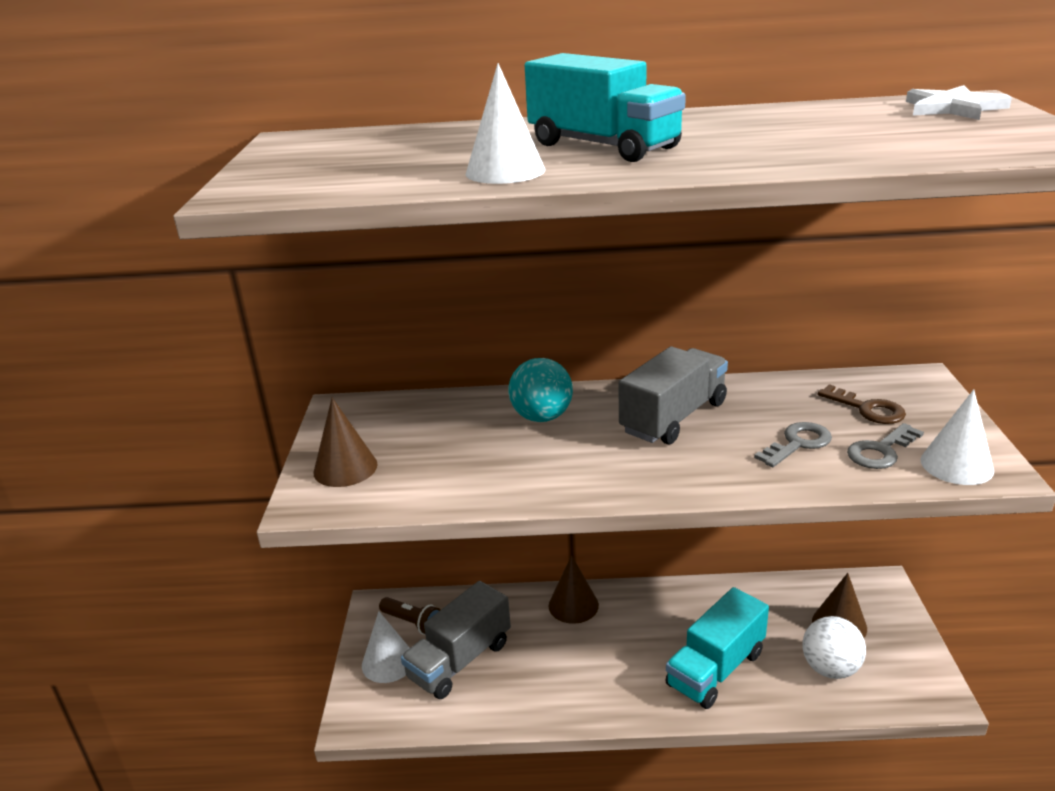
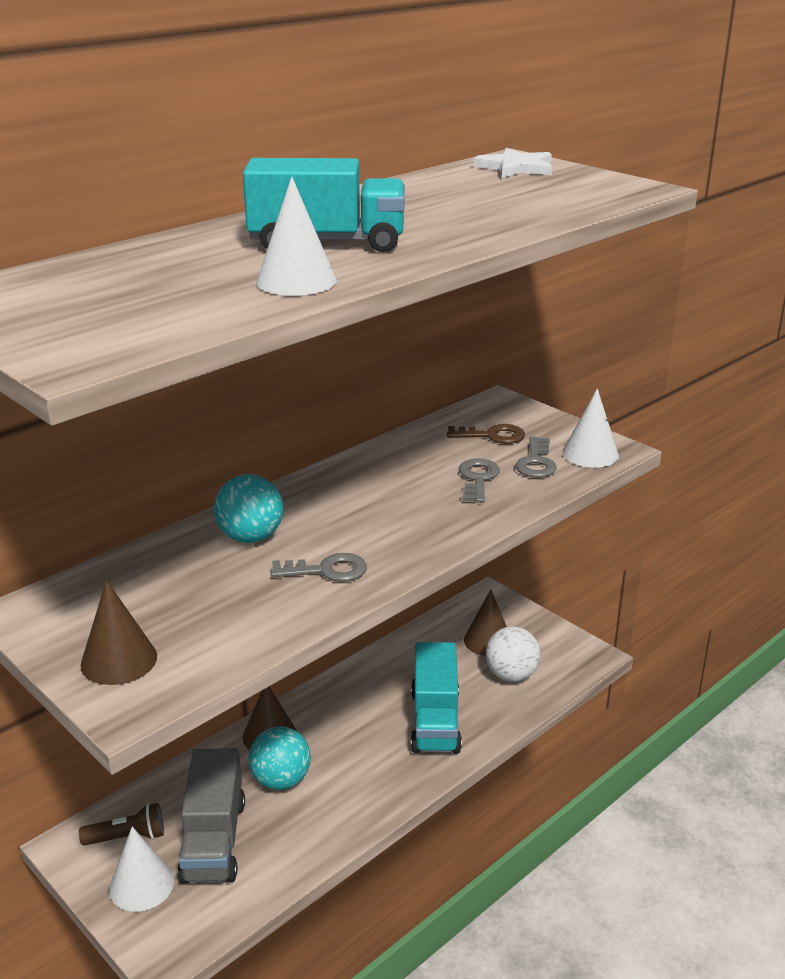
camera: 45 degrees left, 0 degrees up
(547, 644) = (281, 780): none -> turquoise ball
(561, 468) = (327, 570): none -> grey key
(674, 417) = (363, 494): grey truck -> none

